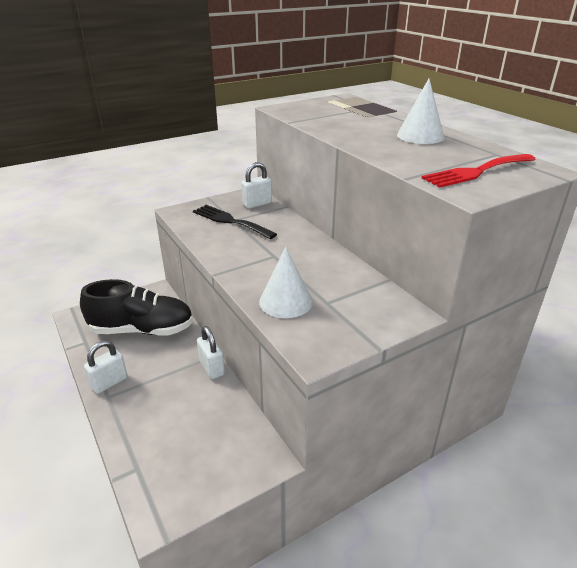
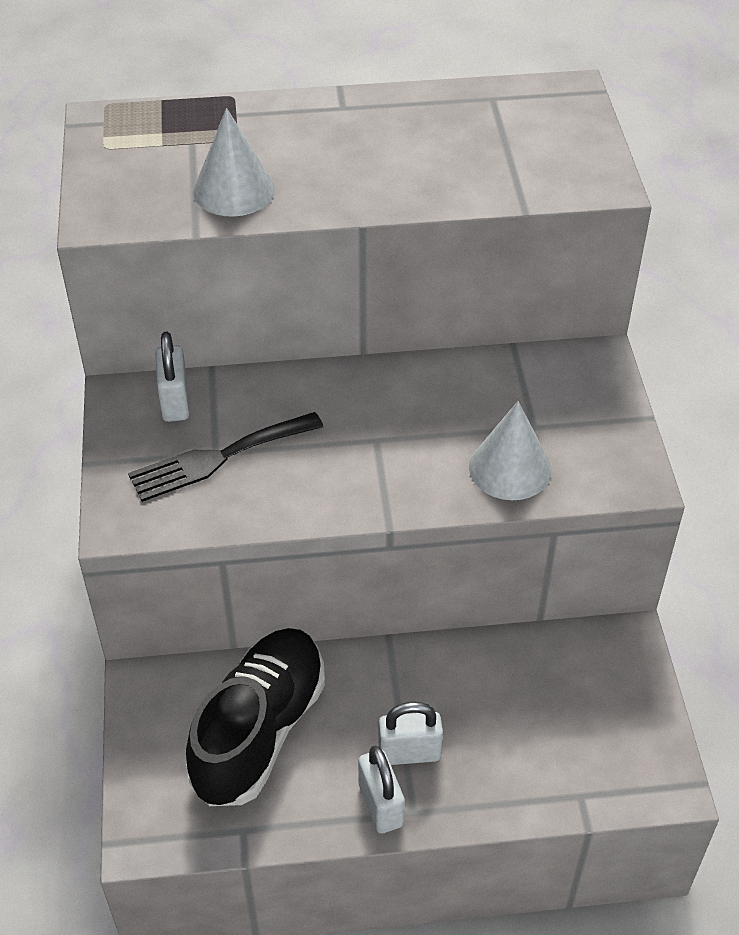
camera: 65 degrees left, 15 degrees up
(212, 368) = (418, 653): white padlock -> white padlock (409, 753)
(420, 136) = (376, 128): white cone -> white cone (234, 190)
(476, 172) = (542, 145): red fork -> none

